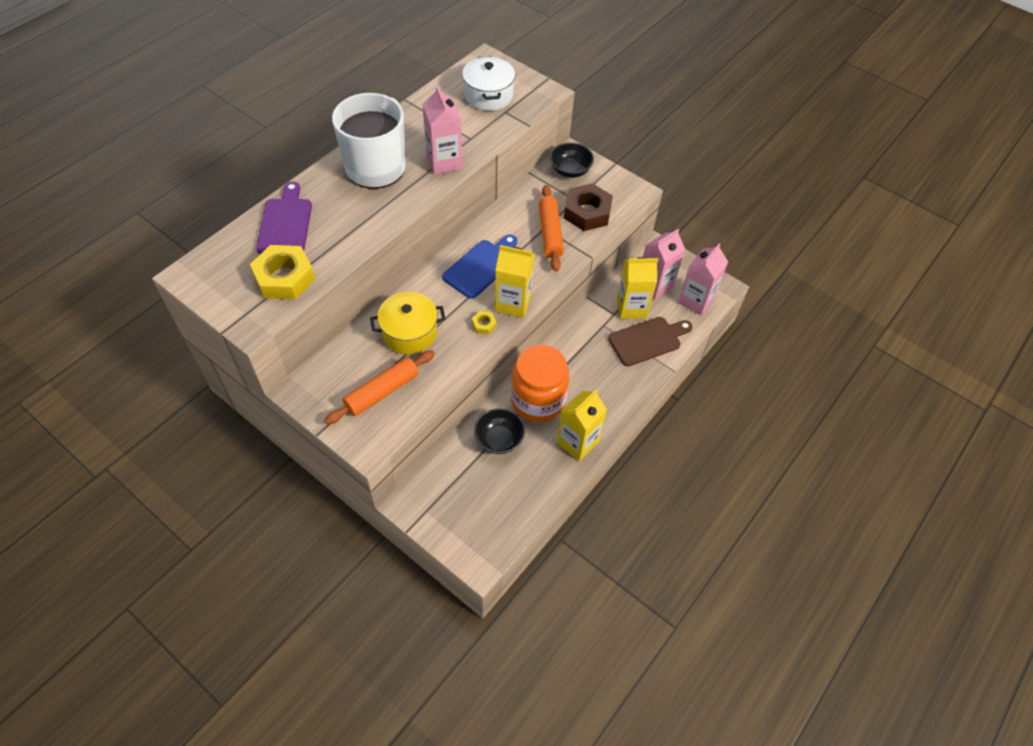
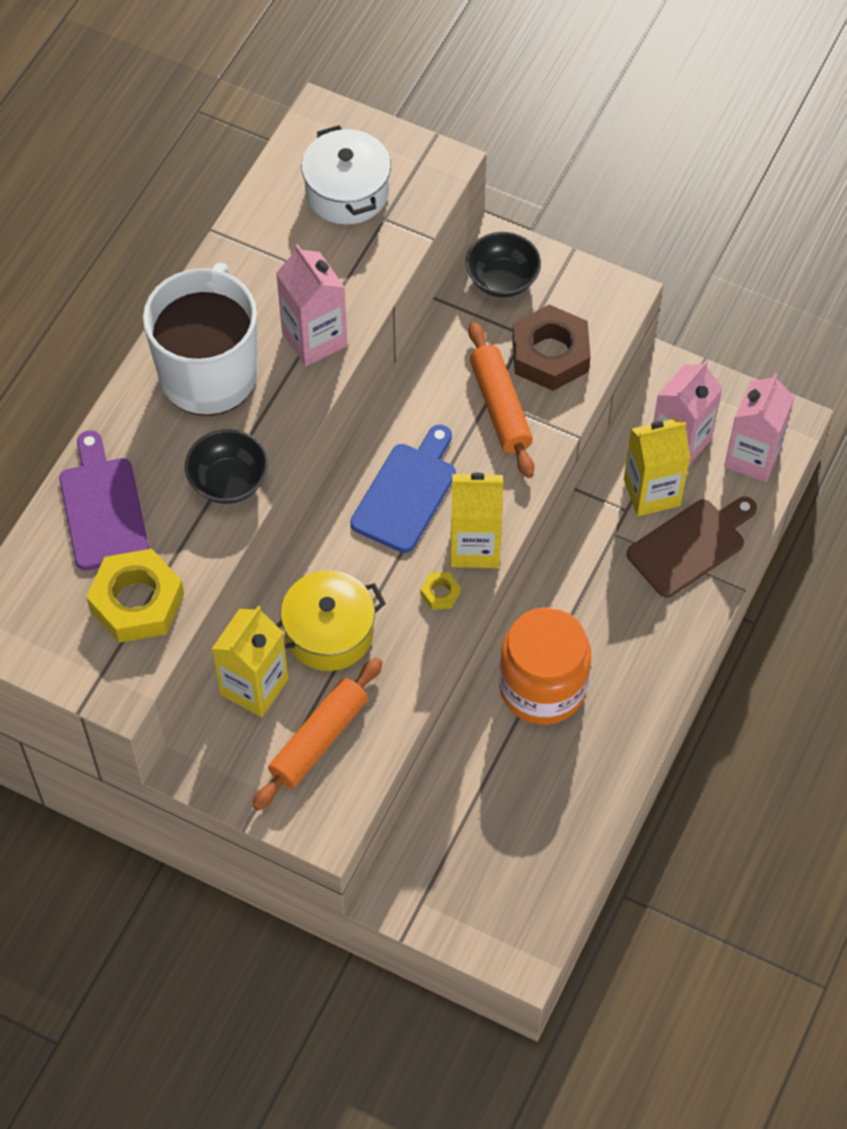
camera: 10 degrees left, 5 degrees up
(499, 439) = (499, 765): black bowl -> black bowl (228, 481)
(577, 442) = (621, 742): yellow carton -> yellow carton (254, 687)

